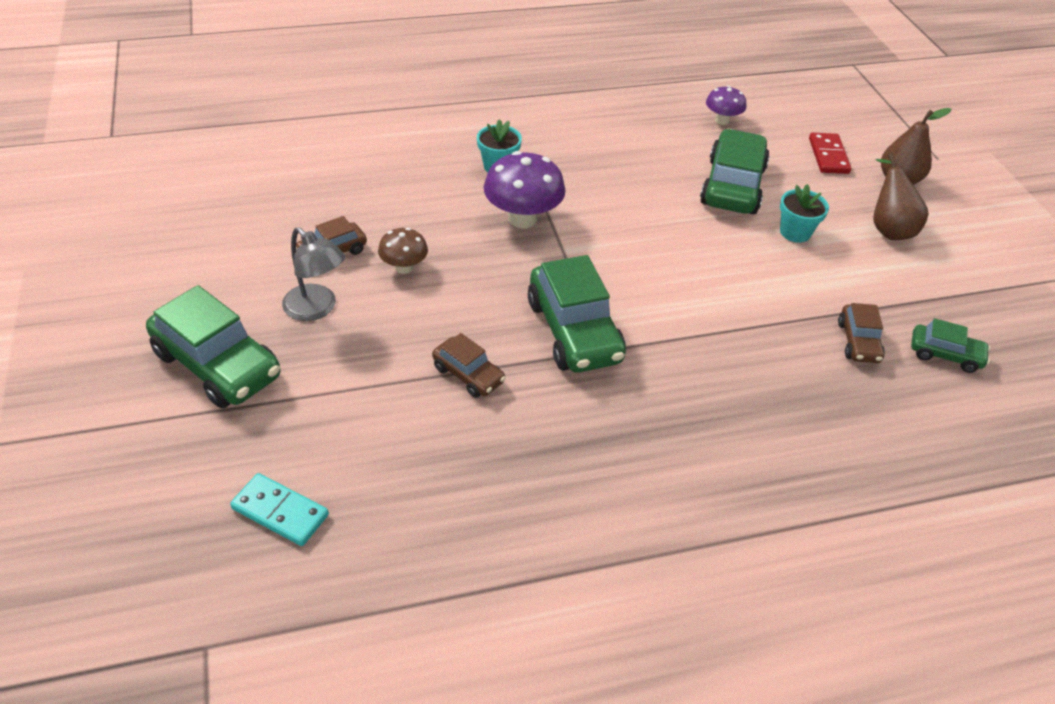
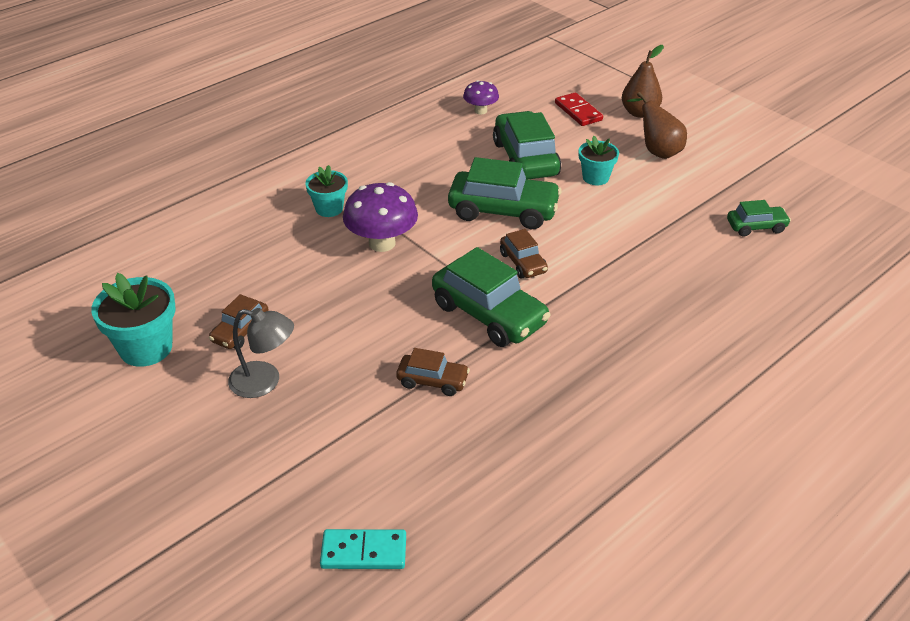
camera: 25 degrees left, 5 degrees down
(218, 364) = (213, 462): green car -> green car (503, 210)
(242, 235) = (146, 348): none -> turquoise flower pot
(404, 267) = (313, 319): brown mushroom -> none
(858, 342) = (695, 240): brown car -> brown car (523, 263)

